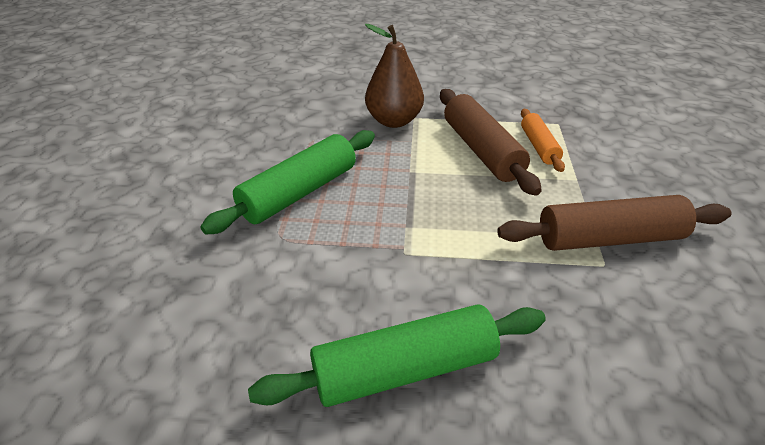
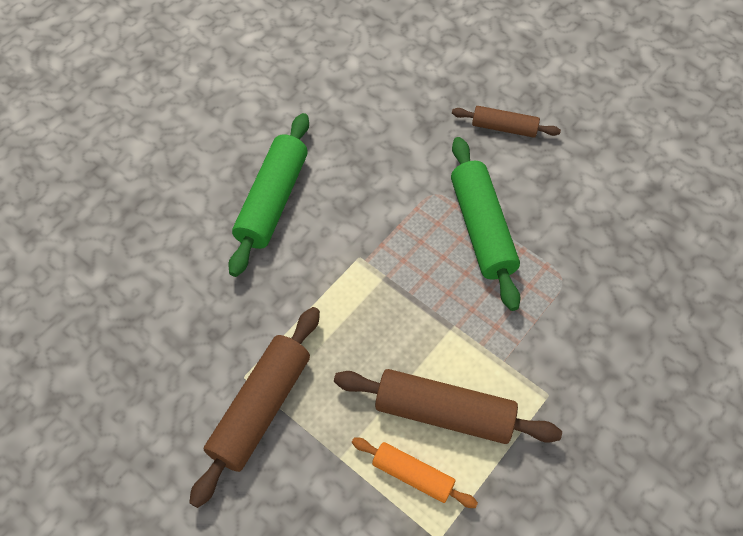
camera: 125 degrees right, 20 degrees up
(153, 225) = (504, 128): none -> brown rolling pin
(394, 121) = (554, 370): brown pear -> none

